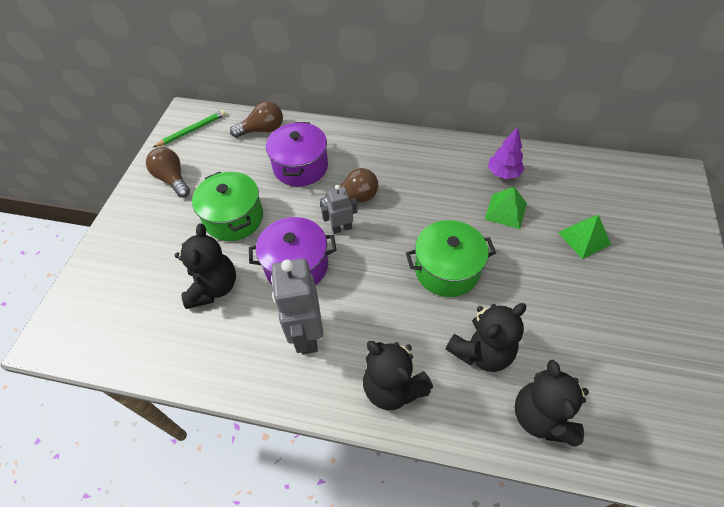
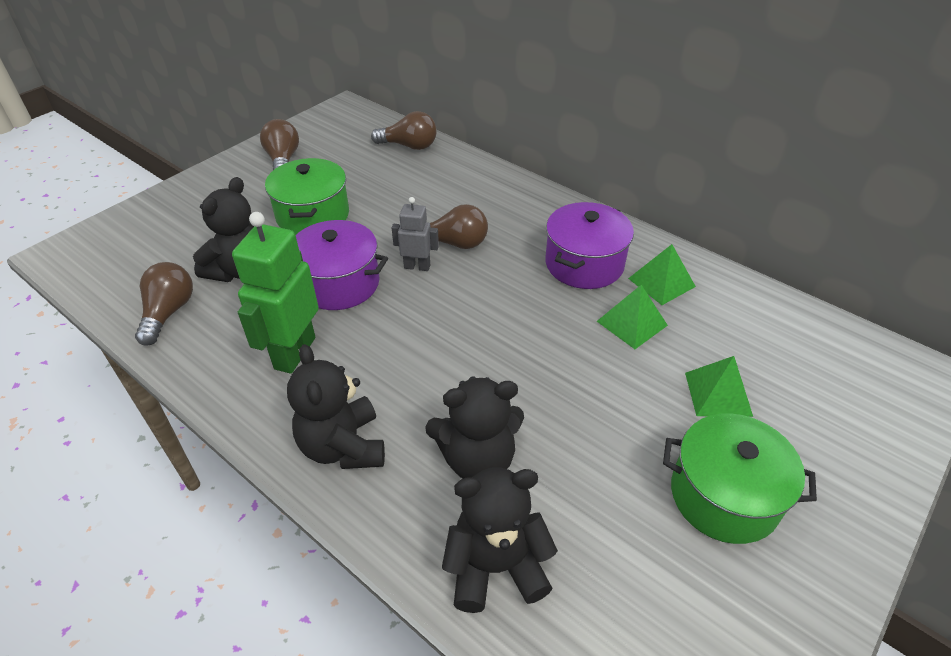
camera: 25 degrees right, 10 degrees down
(185, 348) = (169, 312): none -> brown light bulb
(192, 130) = (338, 124): green pencil -> none
(300, 167) = (421, 192): purple pot -> purple pot (584, 264)
(306, 335) = (294, 353): grey robot -> green robot
(447, 270) = (505, 355): green pot -> green pot (724, 495)
(503, 173) = (661, 282): purple tree -> green pyramid
(541, 417) = (496, 567): black teddy bear -> black teddy bear turned 60 degrees clockwise

